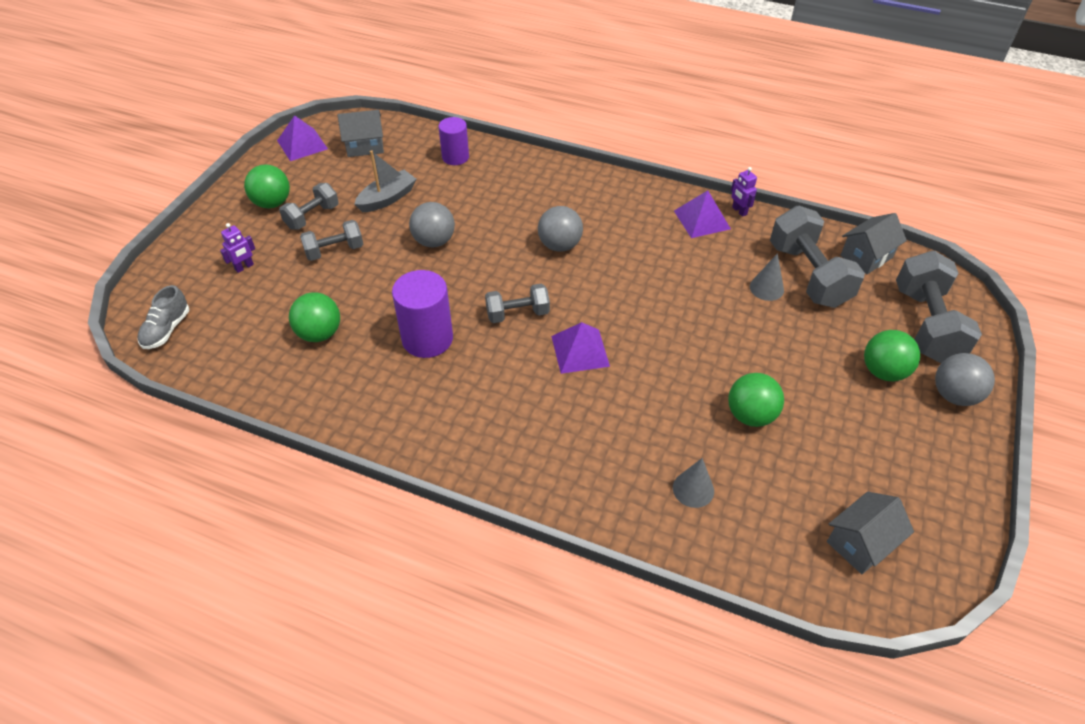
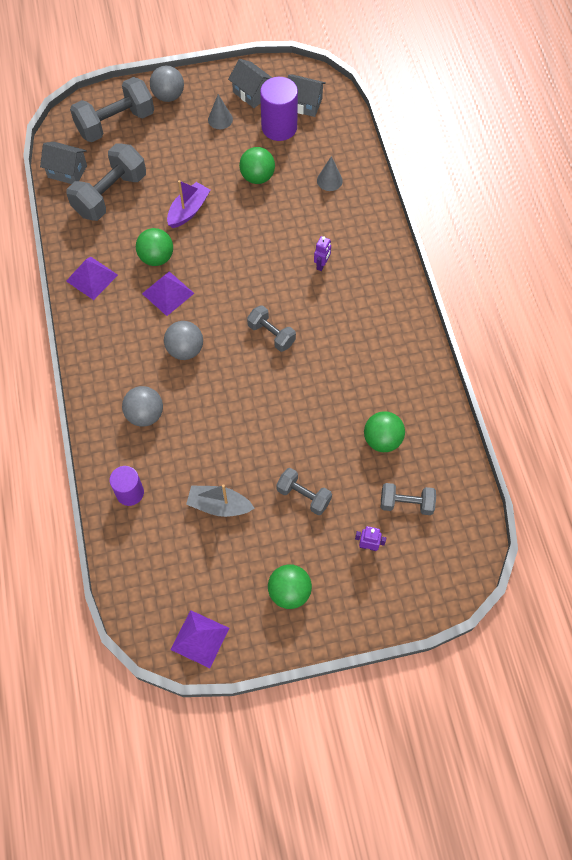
camera: 125 degrees left, 15 degrees up
(167, 330) = (460, 542): grey shoe -> none
(312, 217) = (281, 545): grey dumbbell -> grey dumbbell (406, 503)
(365, 146) = (165, 580): grey house -> grey house (252, 93)
(427, 339) = (334, 372): purple cylinder -> purple cylinder (279, 127)
(434, 241) = (242, 434): grey ball -> grey ball (145, 415)
(580, 351) = (275, 282): purple pyramid -> purple pyramid (168, 293)
(739, 211) = (65, 260): purple robot -> purple robot (322, 265)
(740, 327) = (188, 210): none -> purple boat
(766, 288) = (140, 211): grey cone -> grey cone (220, 119)
(883, 371) = (173, 131): green ball -> green ball (156, 257)

